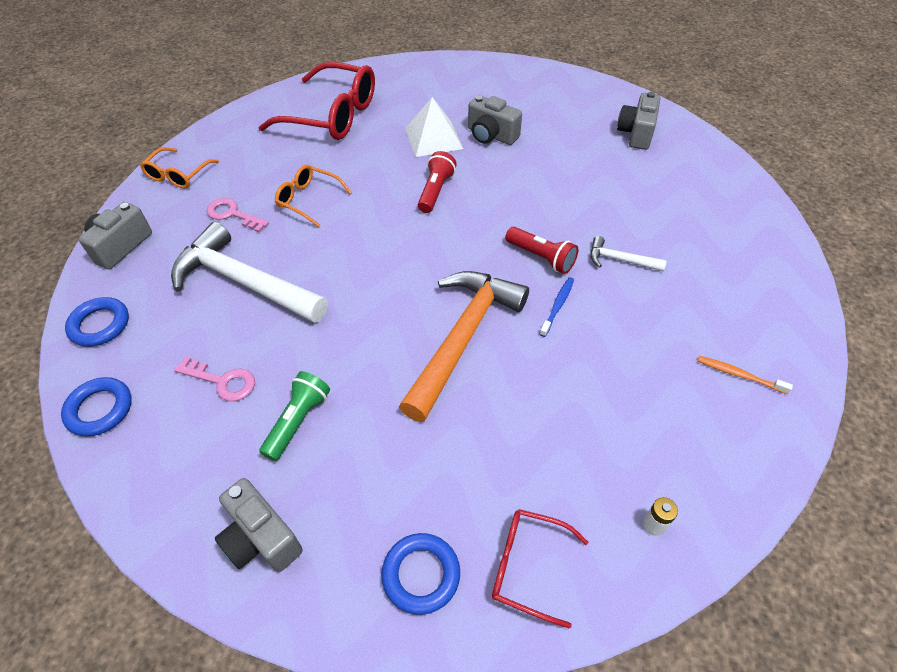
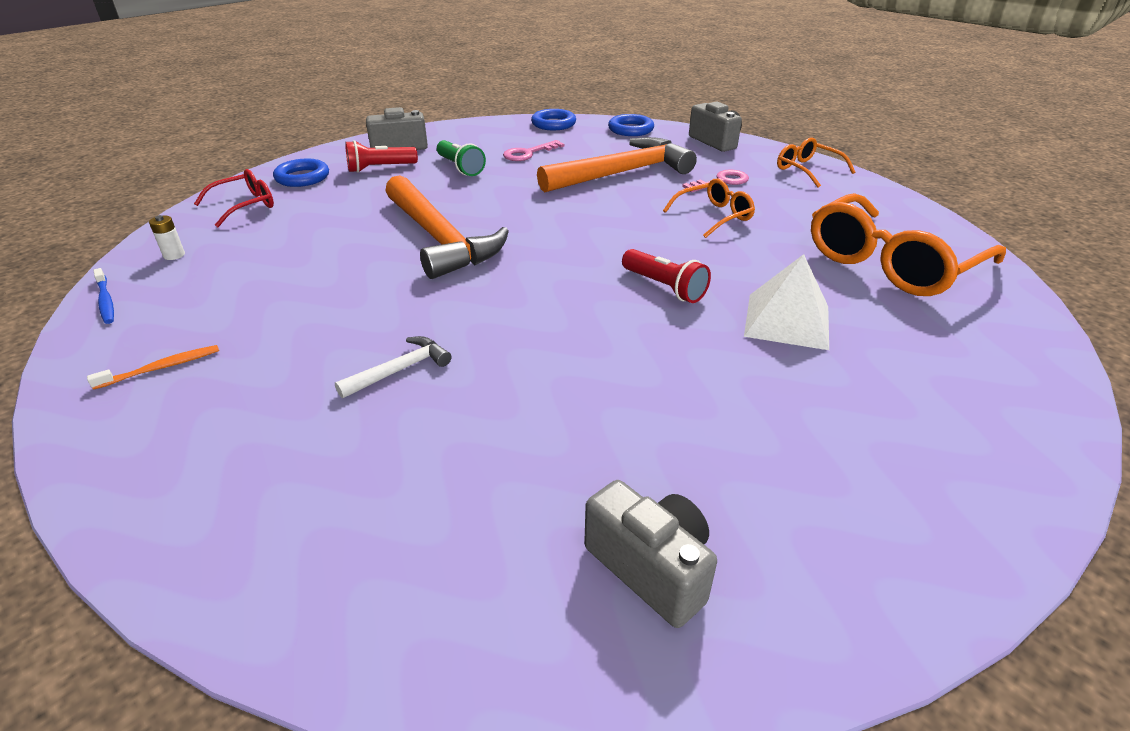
camera: 120 degrees right, 15 degrees down
(244, 282) = (622, 173): white hammer -> orange hammer
(332, 115) = (890, 263): red glasses -> orange glasses
(491, 135) = (763, 373): grey camera -> none
(541, 257) = (476, 315): red flashlight -> red flashlight (380, 168)
(557, 306) = (402, 297): blue toothbrush -> blue toothbrush (106, 301)

